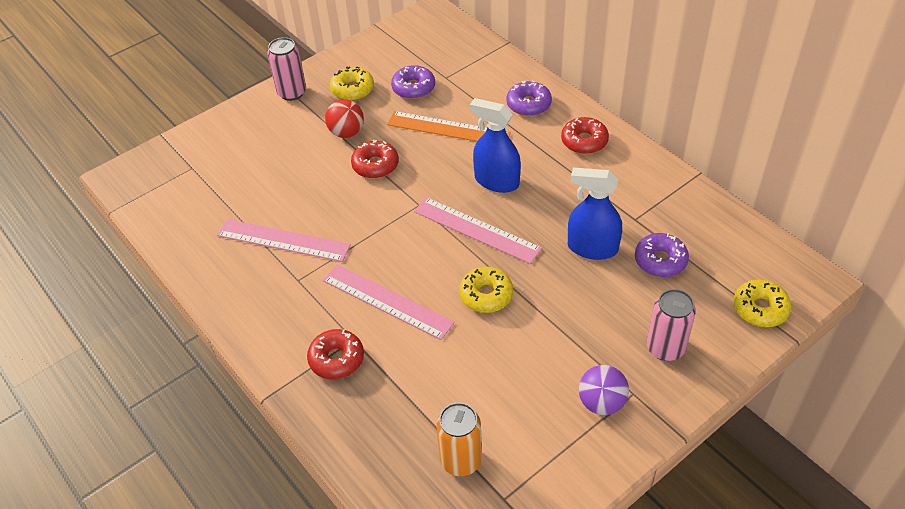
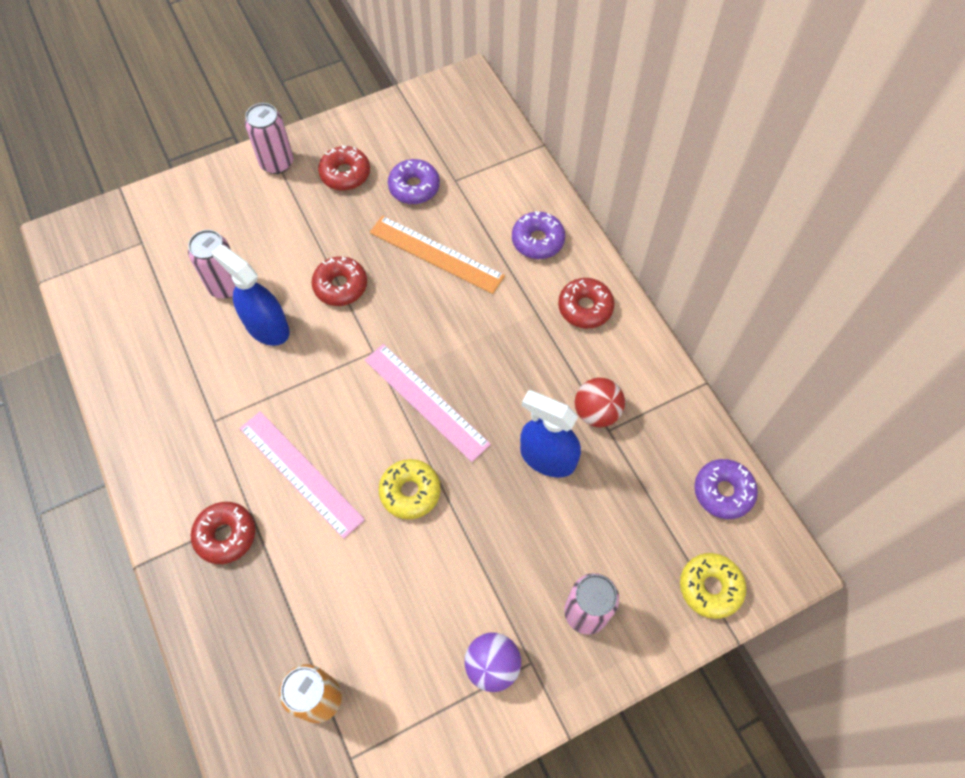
camera: 10 degrees right, 15 degrees up
(277, 183) = (226, 285): none -> pink can
(283, 240) = (212, 364): pink ruler -> none
(346, 132) = (322, 233): red ball -> red ball (596, 412)
(352, 89) = (345, 174): yellow donut -> red donut
(496, 181) = (468, 340): blue spray bottle -> blue spray bottle (267, 327)
(660, 260) = (618, 494): purple donut -> purple donut (723, 492)

